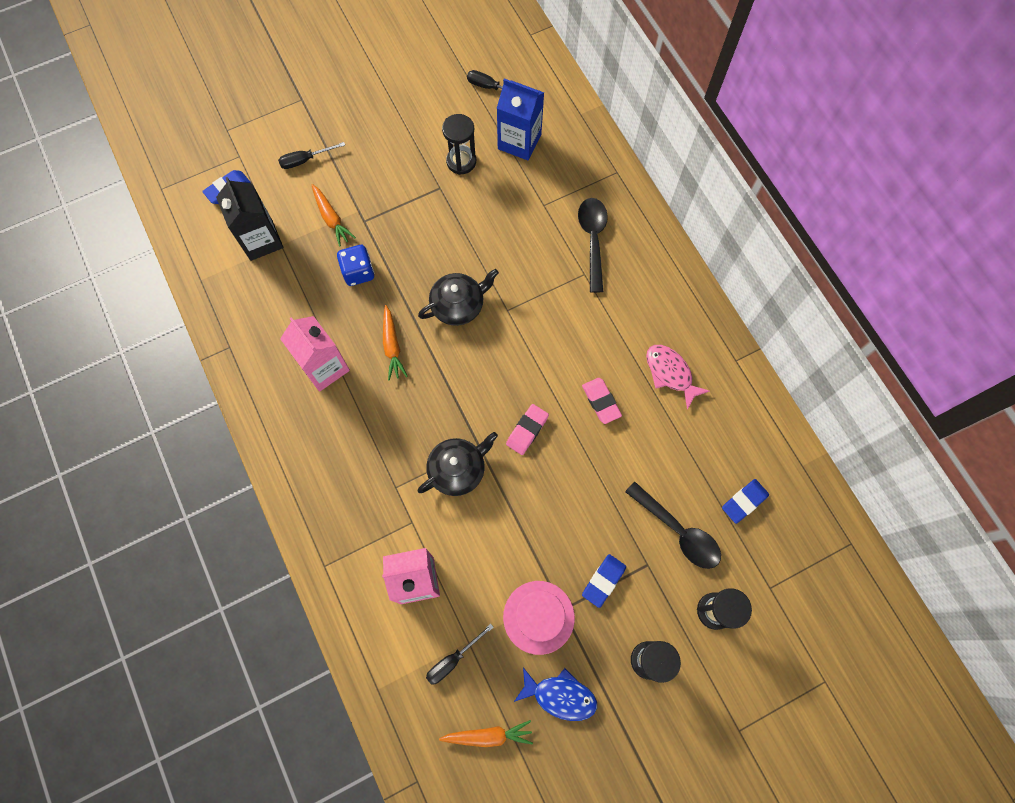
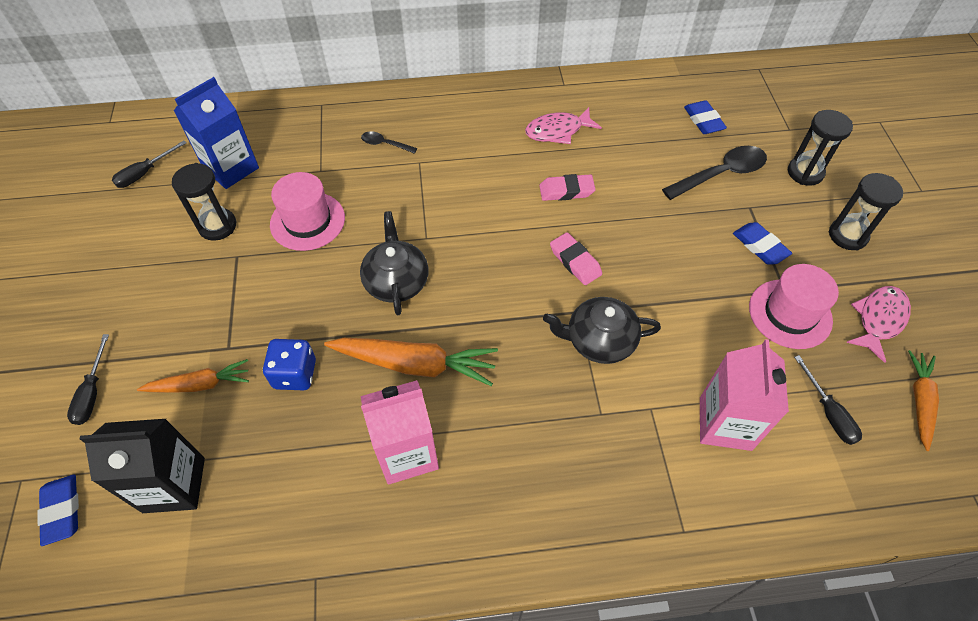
camera: 70 degrees left, 15 degrees down
(392, 346) = (415, 364): orange carrot -> orange carrot, size x1.63
(458, 469) = (599, 340): black teapot -> black teapot turned 75 degrees counterclockwise
(490, 219) = (307, 221): none -> pink hat
(560, 695) = (879, 320): blue fish -> pink fish
(593, 240) = (385, 144): black spoon -> black spoon, size x0.52

